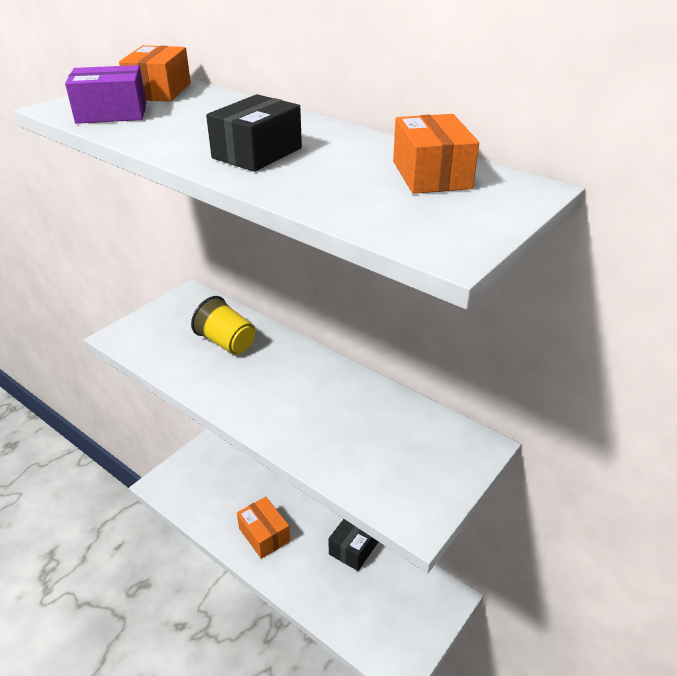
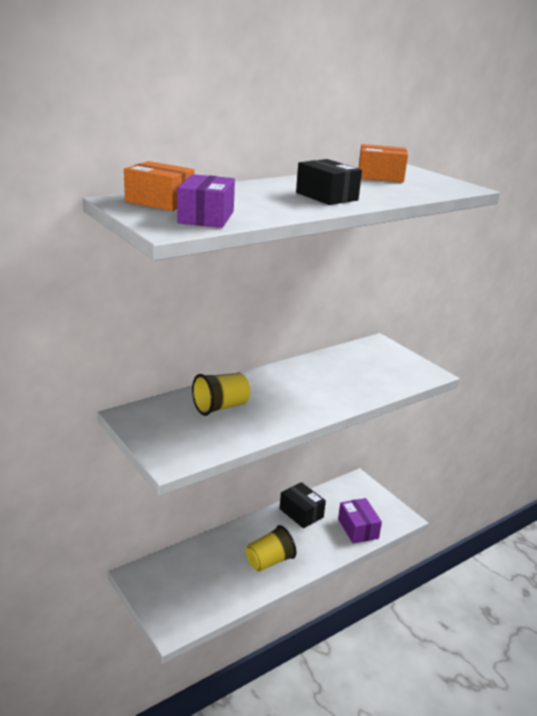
camera: 75 degrees left, 10 degrees down
(264, 535) = (269, 561): orange box -> yellow cup
(353, 614) = (358, 528): none -> purple box

